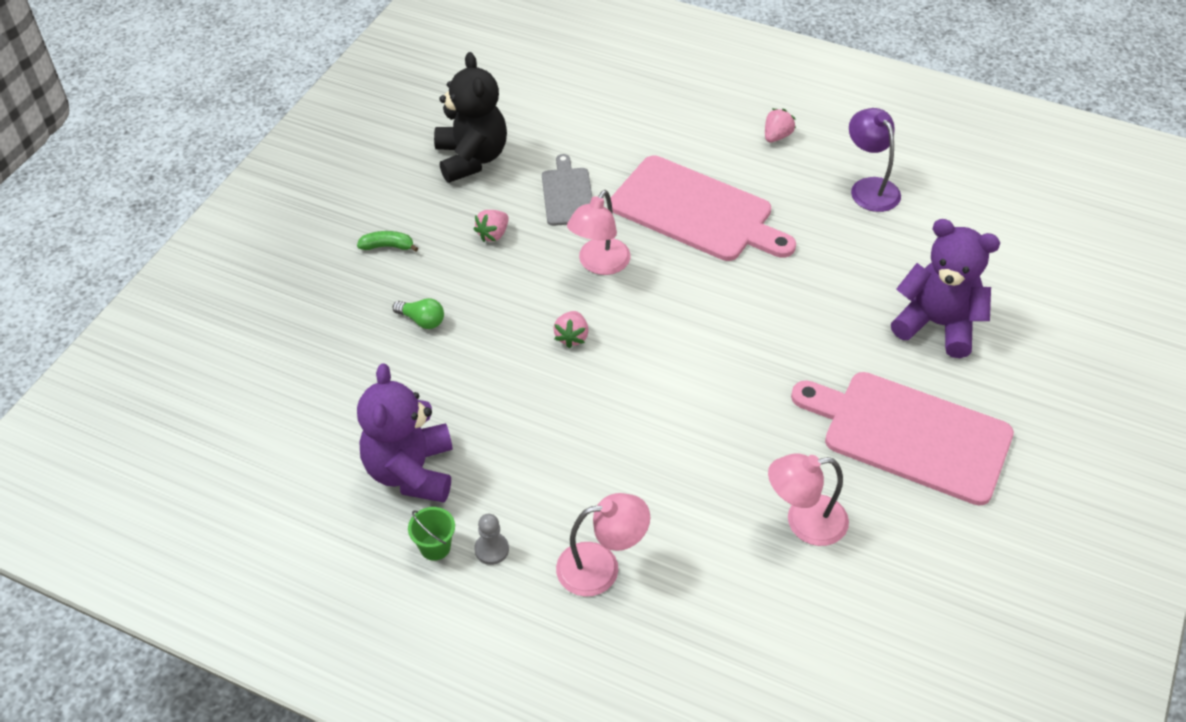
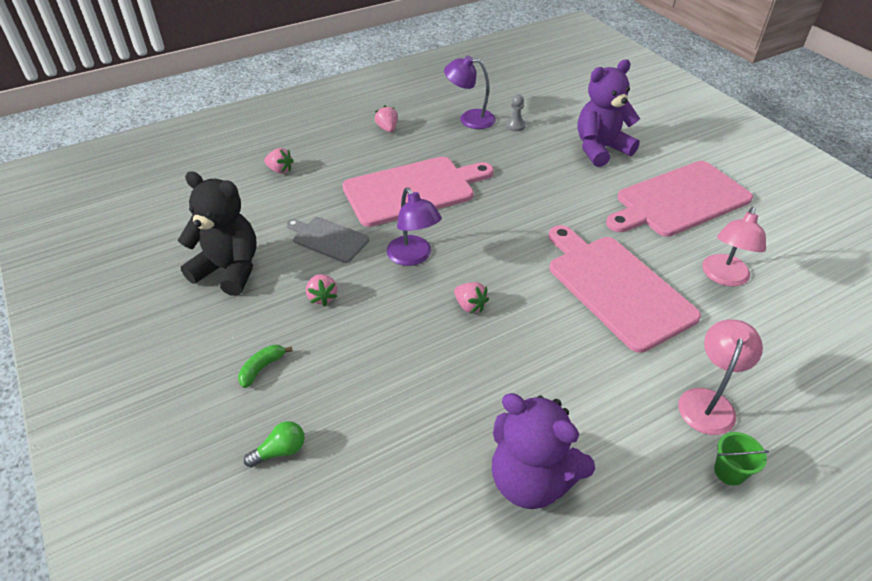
camera: 55 degrees left, 5 degrees down
(422, 320) = (368, 387): green light bulb -> green light bulb (280, 451)
(435, 547) = (627, 504): green bucket -> green bucket (729, 471)
(491, 549) = (653, 464): grey pawn -> grey pawn (515, 126)
(599, 264) = (413, 257): pink lamp -> purple lamp
(628, 104) = (280, 170): none -> pink strawberry
(699, 435) = (616, 288): none -> pink cutting board

